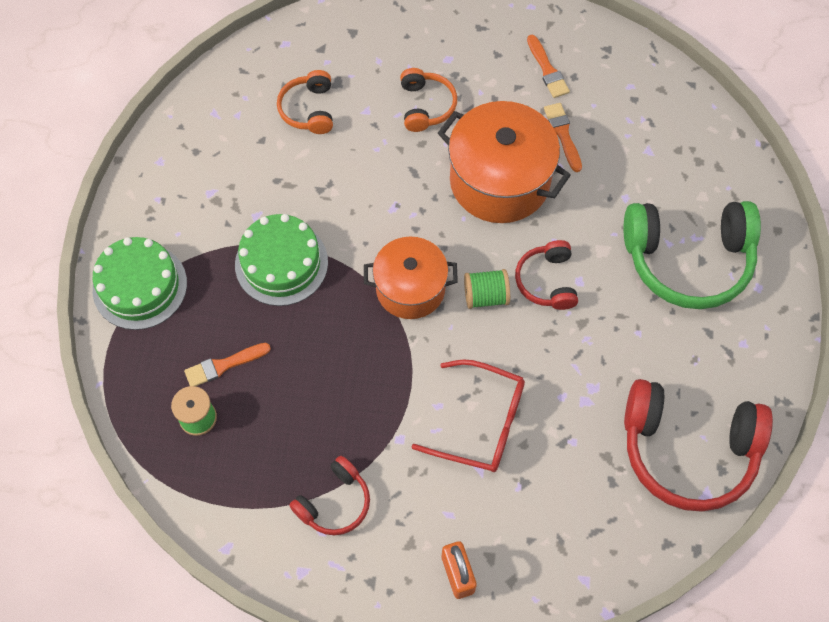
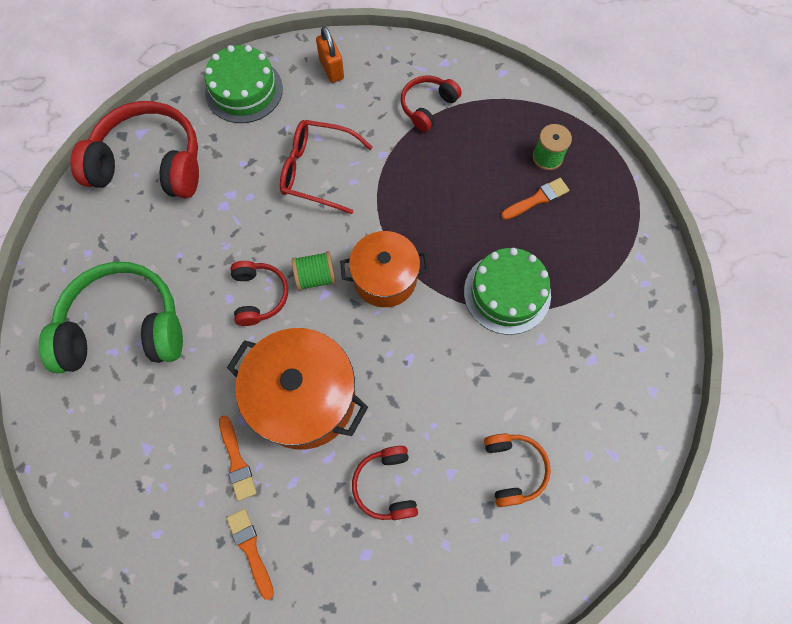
camera: 175 degrees right, 5 degrees up
(140, 286) = (630, 261): green cake -> green cake (244, 90)
(426, 106) = (386, 485): orange headphones -> red headphones

